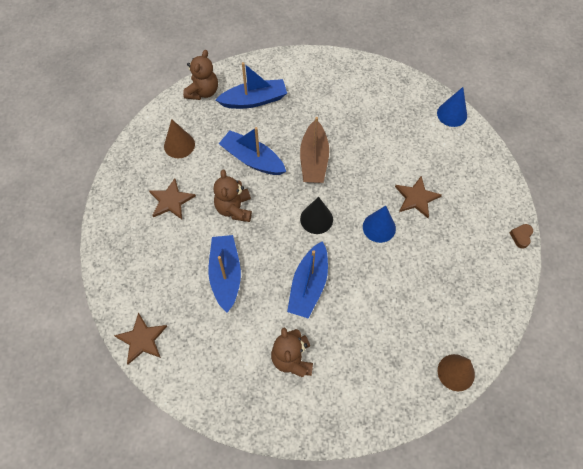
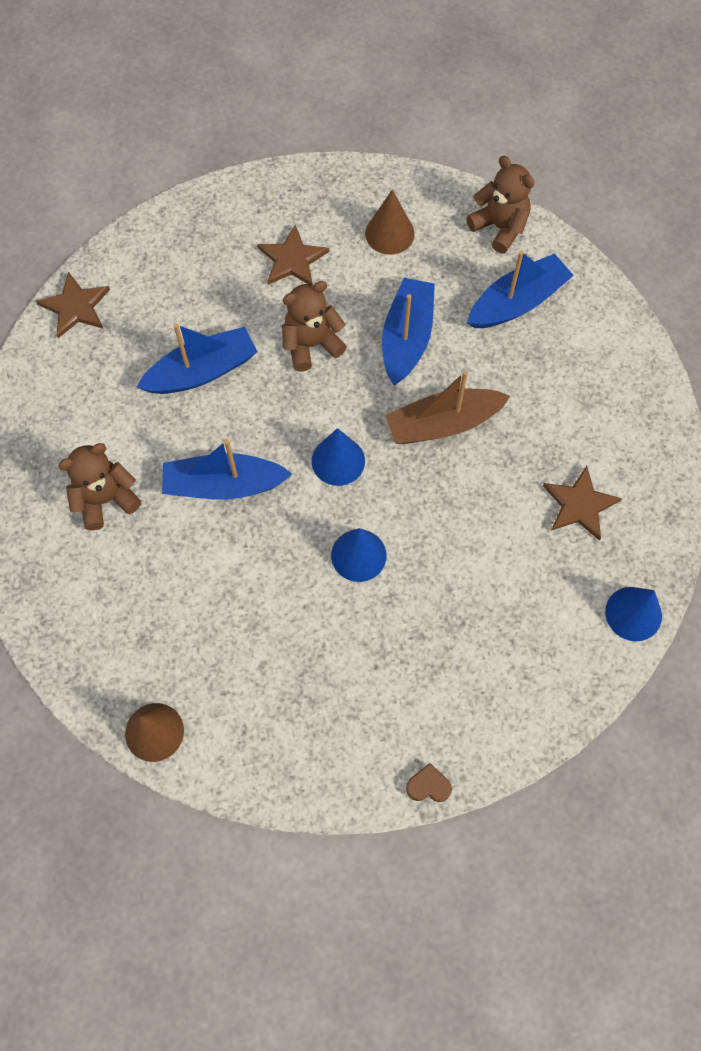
camera: 70 degrees right, 5 degrees up
(203, 92) = (499, 227): brown teddy bear -> brown teddy bear turned 135 degrees counterclockwise
(254, 100) = (517, 302): blue boat -> blue boat turned 90 degrees counterclockwise
(316, 219) = (338, 461): black cone -> blue cone
(416, 198) = (435, 598): brown star -> brown star (579, 505)

